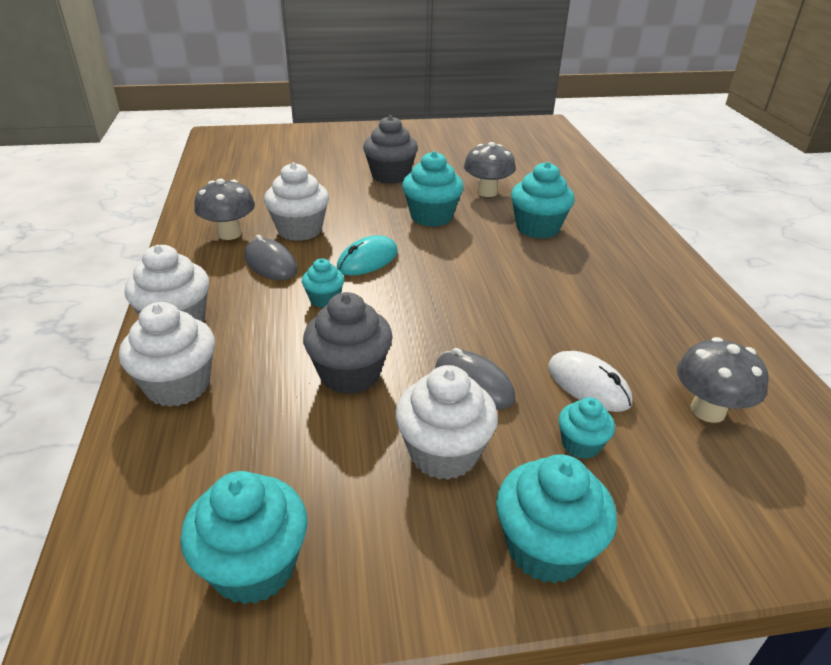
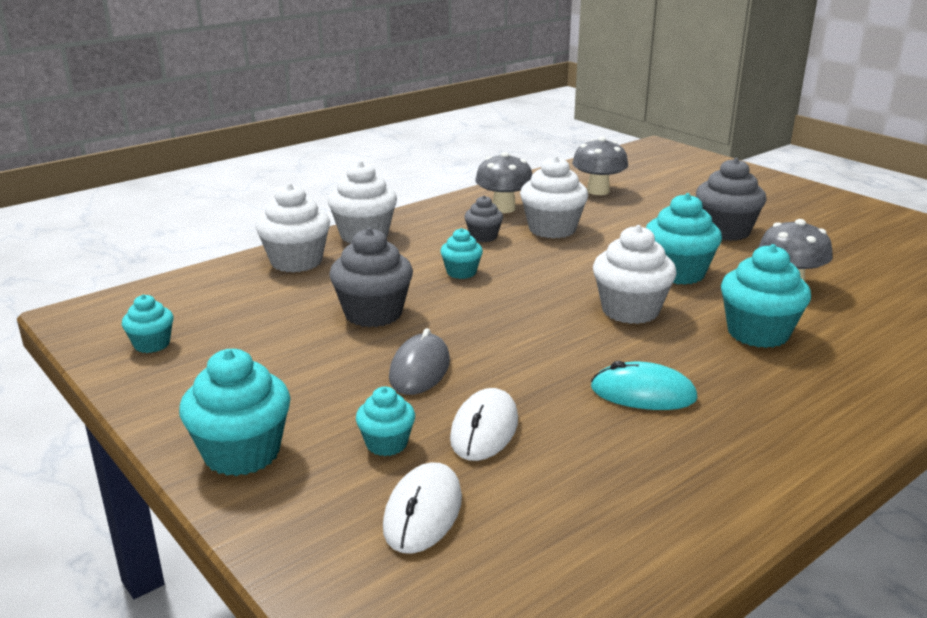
camera: 60 degrees right, 10 degrees down
(254, 566) = (152, 344): turquoise cupcake -> turquoise cupcake, size x0.57
(270, 263) = (483, 237): grey mouse -> grey cupcake
(367, 260) = (548, 270): turquoise mouse -> turquoise mouse (643, 393)
(443, 453) = (315, 379): white cupcake -> white cupcake (630, 310)
(687, 458) = (423, 512): none -> white mouse
(707, 410) = (522, 515): grey mushroom -> grey mushroom (598, 191)

